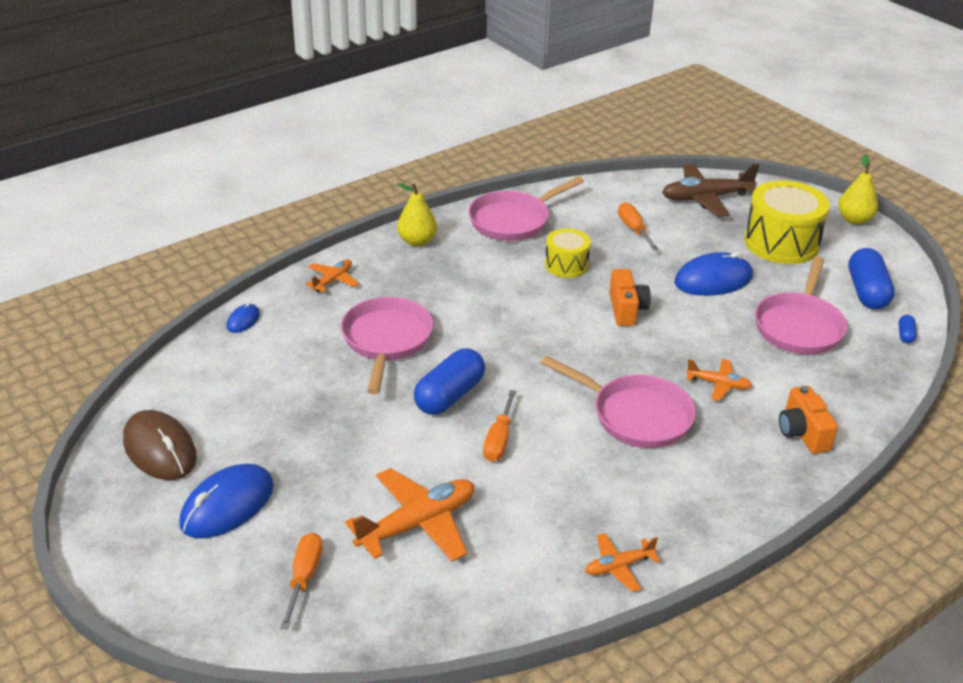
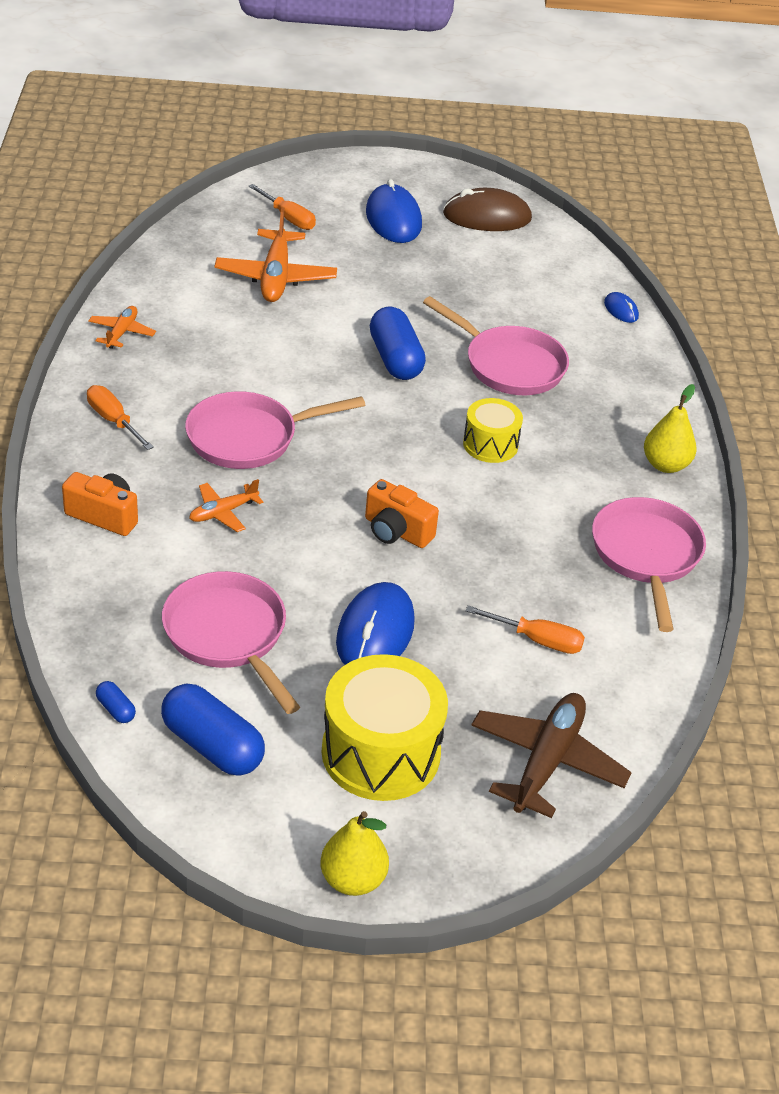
camera: 125 degrees right, 5 degrees up
(333, 280) = (640, 381): orange plane -> none
(499, 439) = (313, 354): orange screwdriver -> orange screwdriver (114, 421)
(566, 265) = (518, 540): yellow drum -> yellow drum (490, 444)

